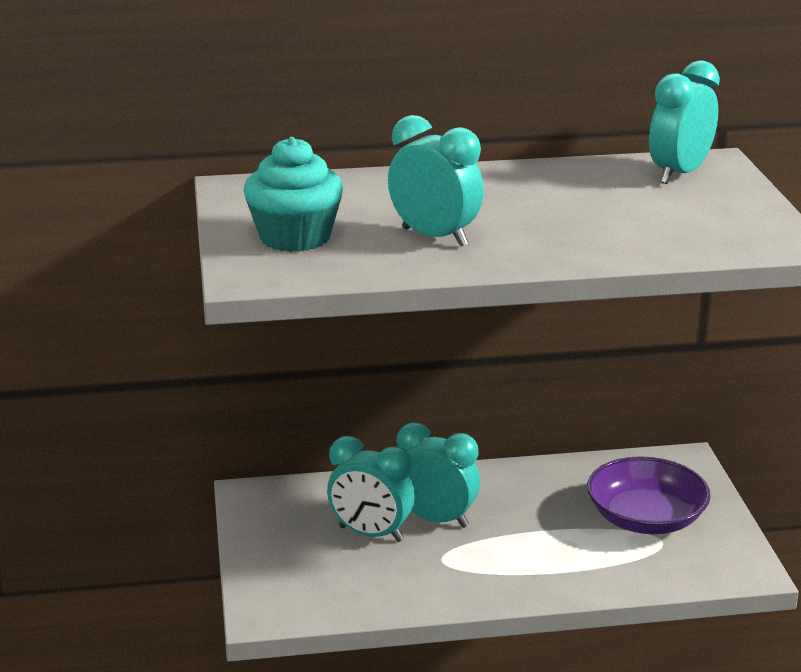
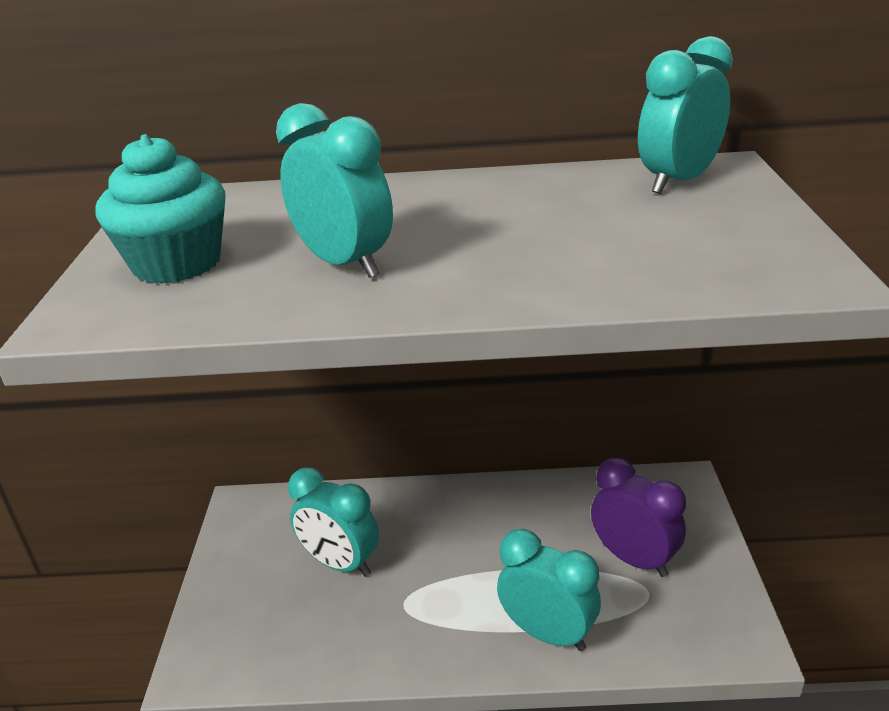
camera: 10 degrees right, 5 degrees up
(436, 519) = (412, 547): turquoise clock -> turquoise clock (547, 633)
(645, 518) = (634, 559): purple bowl -> purple clock

